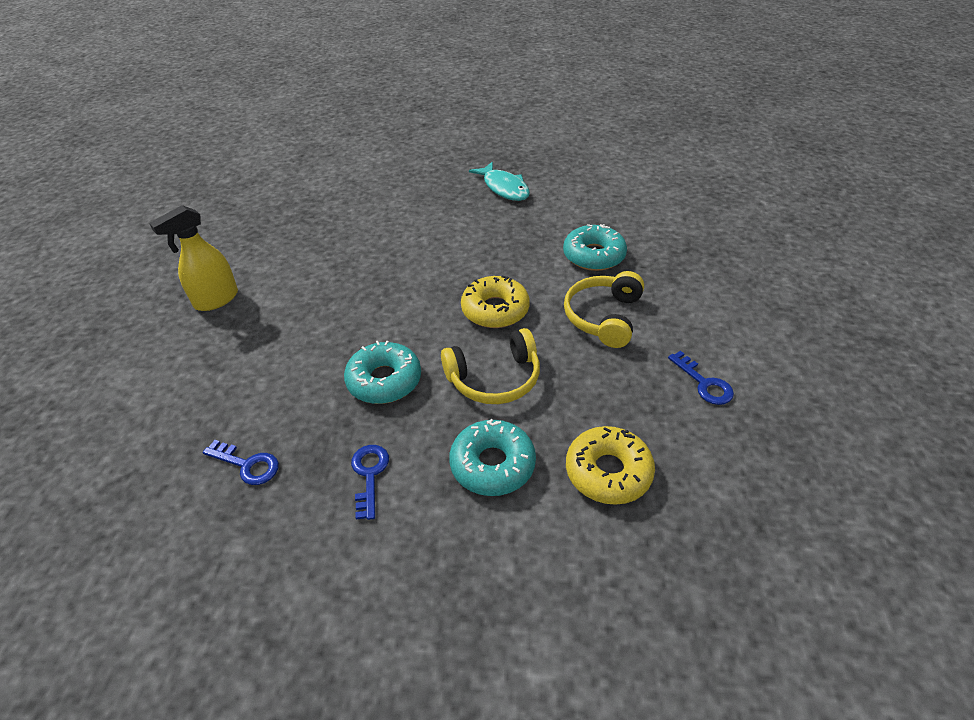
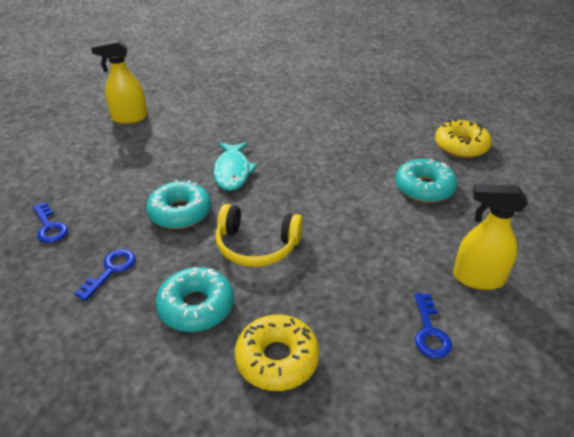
camera: 30 degrees right, 5 degrees down
(495, 310) = (304, 197): yellow donut -> yellow donut (461, 146)
(504, 188) = (395, 112): turquoise fish -> turquoise fish (232, 171)
(603, 317) = (387, 238): yellow headphones -> none
(701, 320) = (477, 278): none -> yellow spray bottle

